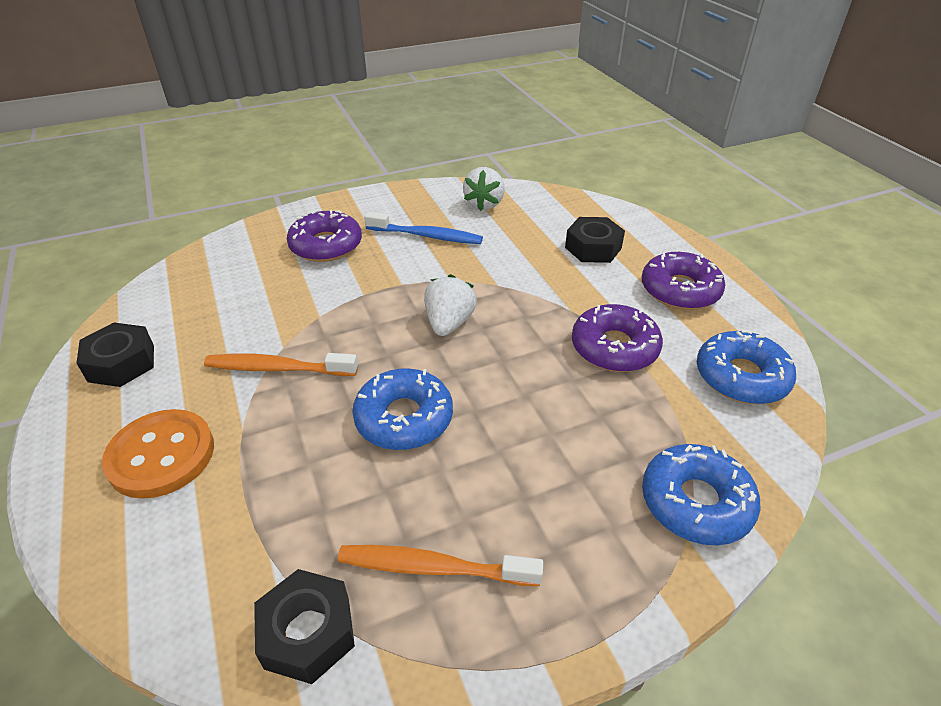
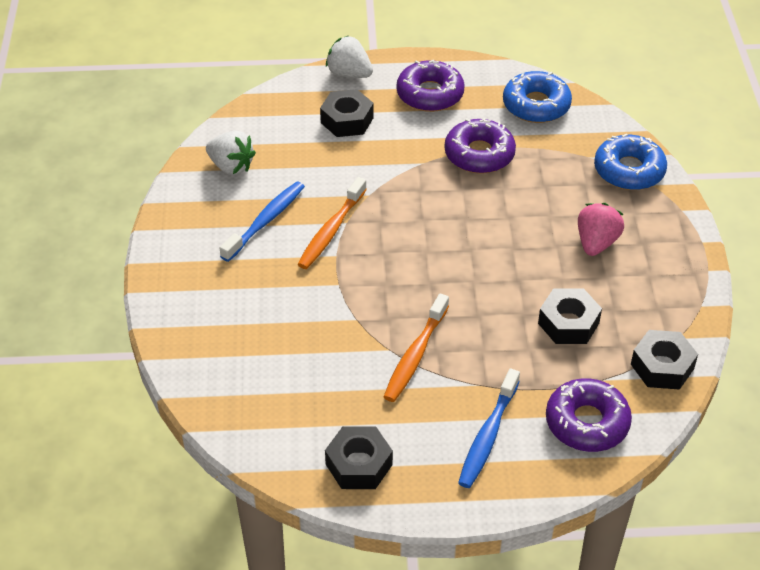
camera: 70 degrees left, 5 degrees up
(161, 455) = (488, 436): orange button -> blue toothbrush
(326, 245) = (240, 297): purple donut -> purple donut (587, 422)
(364, 495) = (568, 323): none -> black nut
(404, 418) = (505, 288): blue donut -> none
(433, 567) = (636, 301): orange toothbrush -> orange toothbrush (331, 230)
(449, 323) = (406, 237): white strawberry -> white strawberry (349, 73)
(527, 494) = (596, 243): none -> pink strawberry

